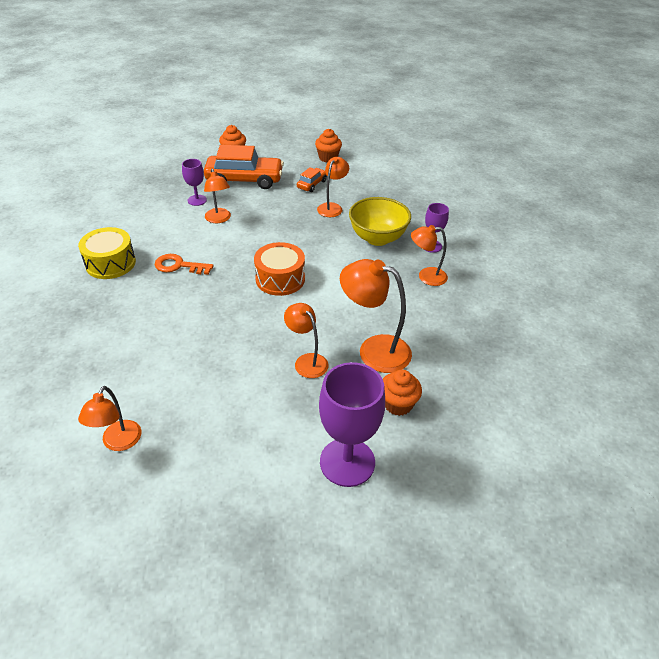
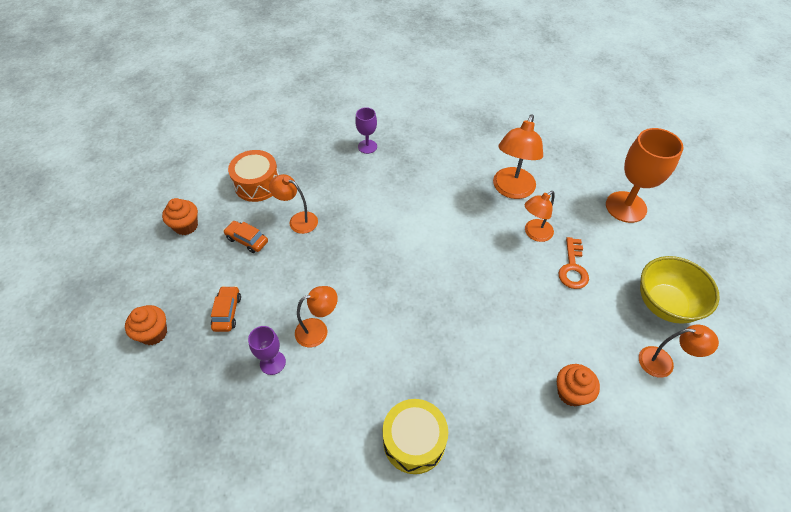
camera: 90 degrees left, 10 degrees up
(178, 266) = (413, 359): orange key -> orange key (573, 268)
(244, 180) = (227, 312): orange car -> orange car, size x0.49
(280, 279) = (427, 260): orange drum -> orange drum (257, 184)
(347, 462) = (626, 207): purple goblet -> orange goblet
(377, 238) = (355, 184): yellow bowl -> yellow bowl (665, 304)
(398, 404) = (564, 178): orange cupcake -> orange cupcake (571, 393)
(426, 276) = (412, 153): orange lamp -> none

